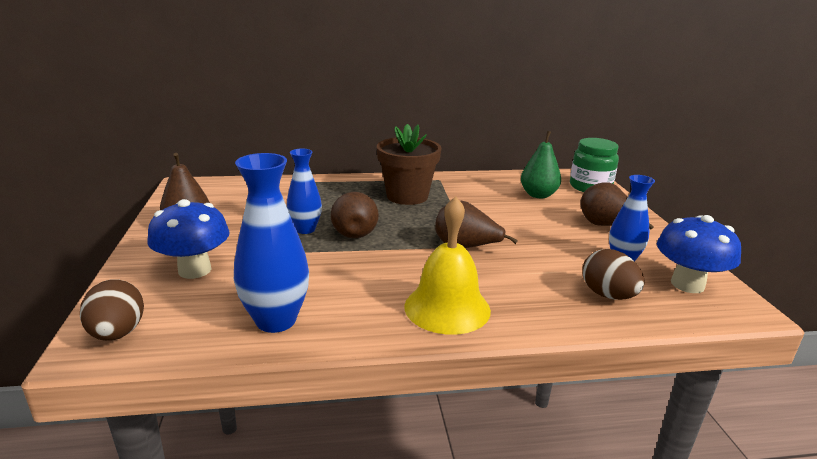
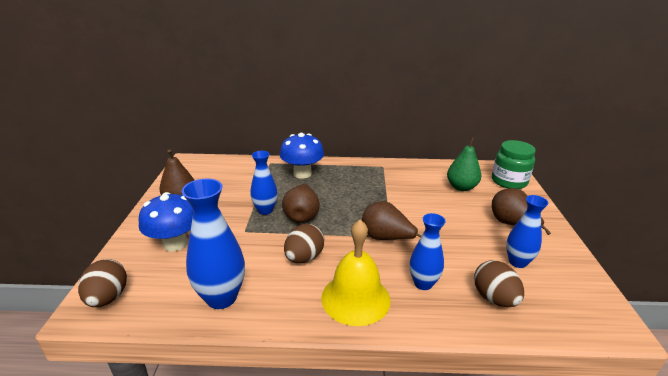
camera: 10 degrees right, 5 degrees up
(370, 273) = (304, 258): none -> brown egg
(407, 196) = (352, 182): brown flower pot -> none
(523, 287) = (423, 283): none -> blue vase
(687, 284) = (569, 293): blue mushroom -> blue mushroom (302, 174)

